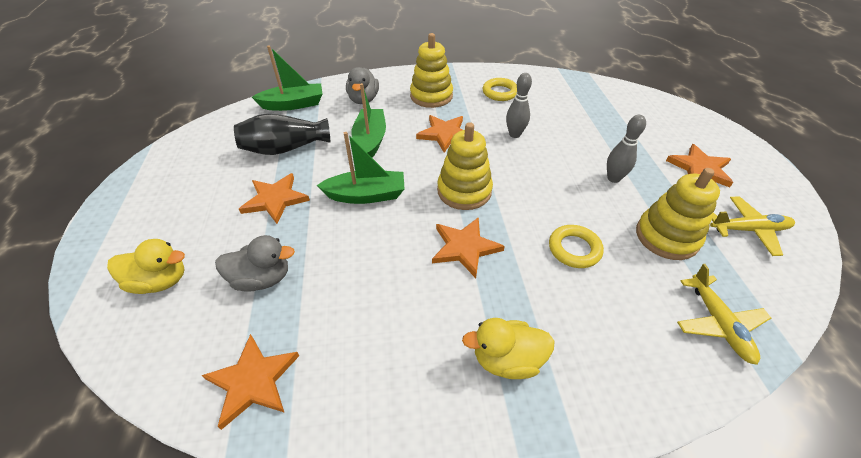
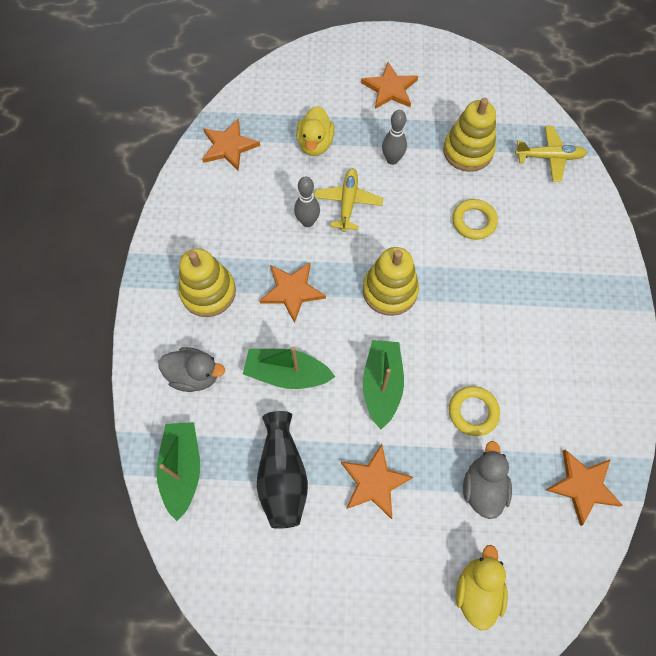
camera: 80 degrees left, 20 degrees up
(465, 248) = (463, 305): orange star -> orange star (229, 146)
(500, 92) = (221, 214): yellow ring -> yellow ring (473, 412)
(507, 359) = (571, 299): yellow duck -> yellow duck (315, 144)
(748, 230) = (466, 93): yellow plane -> yellow plane (348, 202)

